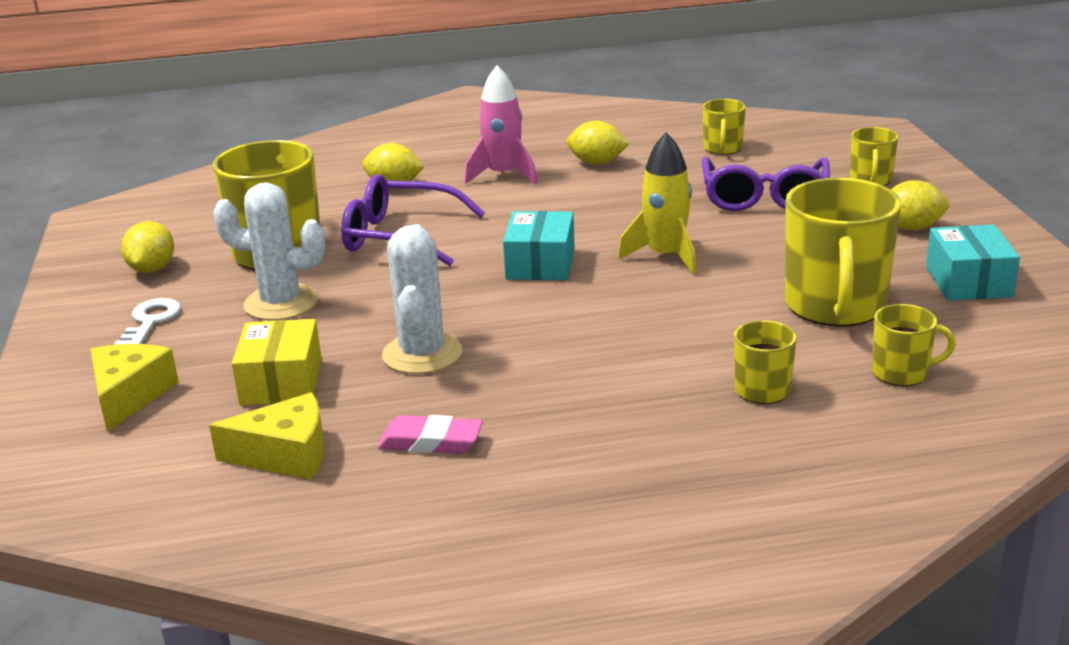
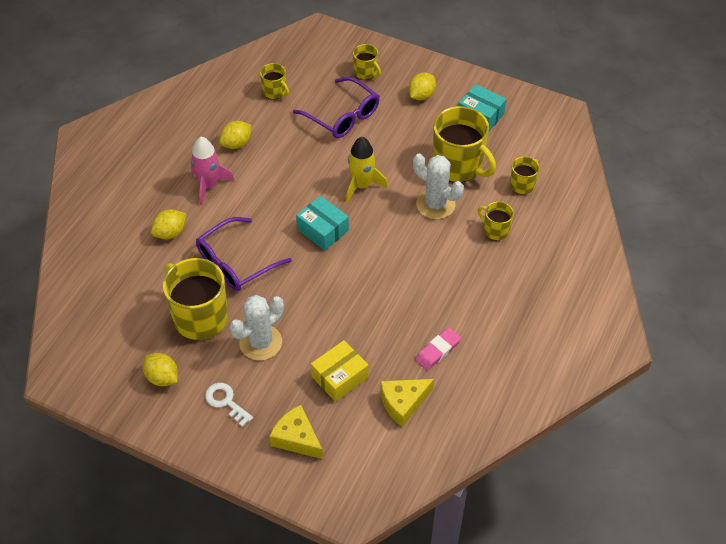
camera: 55 degrees left, 25 degrees up
(281, 382) = (339, 377): yellow box -> yellow box turned 75 degrees counterclockwise
(286, 455) = (403, 403): yellow cheese -> yellow cheese turned 150 degrees counterclockwise
(422, 354) = (364, 316): white cactus -> white cactus (435, 204)

